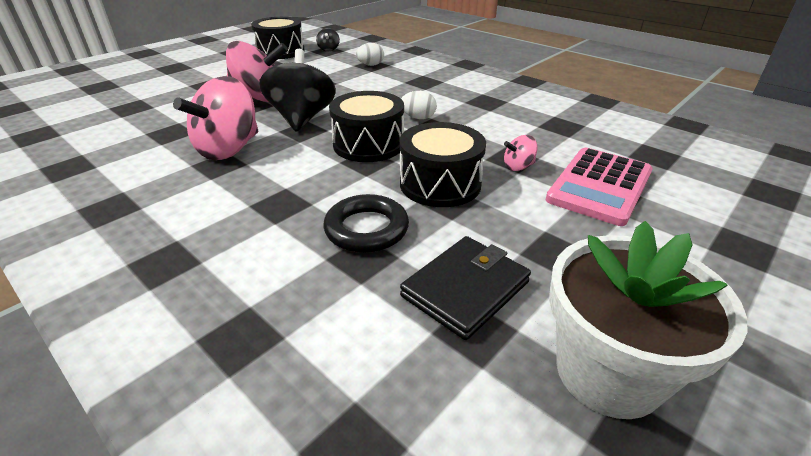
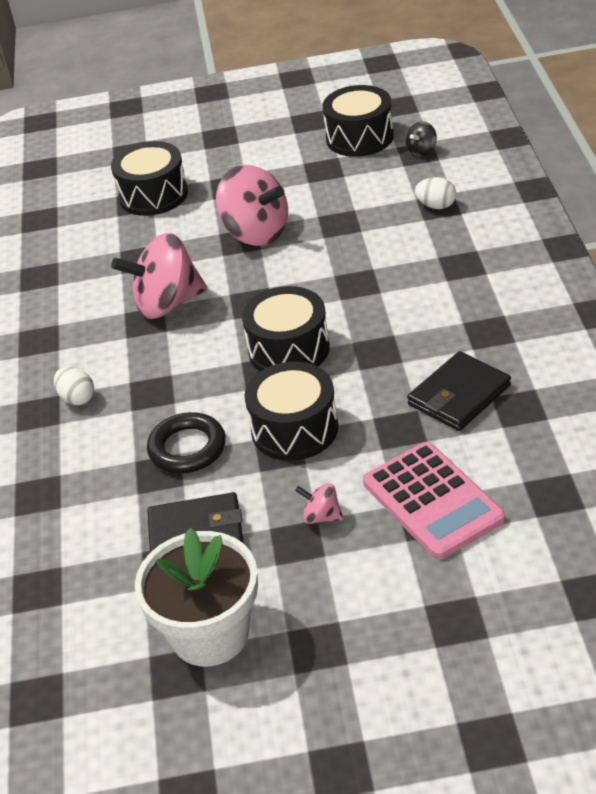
camera: 45 degrees right, 5 degrees up
(146, 100) = (153, 195): none -> black drum
(302, 118) = (266, 283): black spinning top -> none
(418, 118) = (379, 329): white egg -> white egg (77, 398)
(518, 167) = (390, 442): pink spinning top -> pink spinning top (321, 516)
(519, 131) = (459, 395): none -> black wallet
(599, 186) = (432, 501): pink calculator -> pink calculator turned 105 degrees counterclockwise

